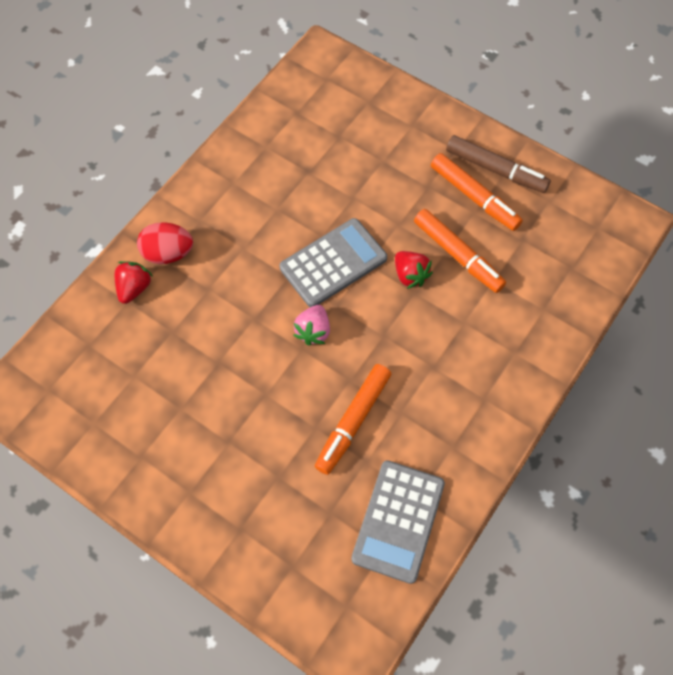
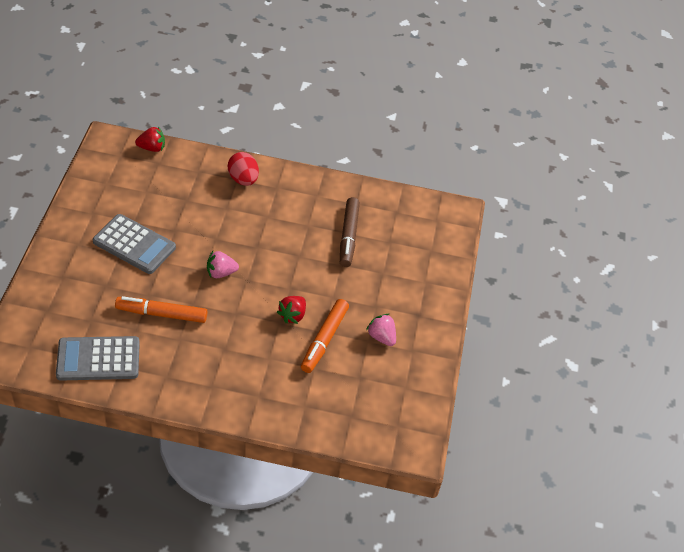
camera: 60 degrees right, 15 degrees down
(134, 288) = (209, 171): red strawberry -> red strawberry (152, 148)
(333, 263) = (280, 268): grey calculator -> grey calculator (134, 245)
(474, 197) = (381, 337): orange marker -> pink strawberry
(496, 170) = (414, 345): brown marker -> brown marker (348, 236)

